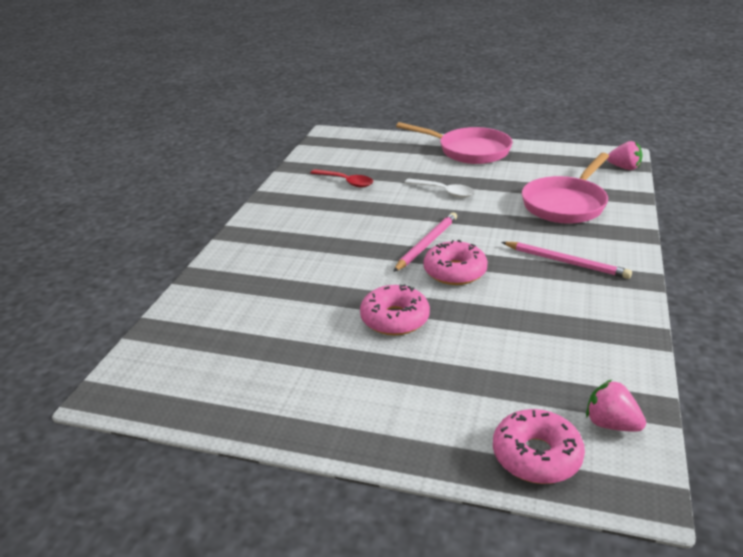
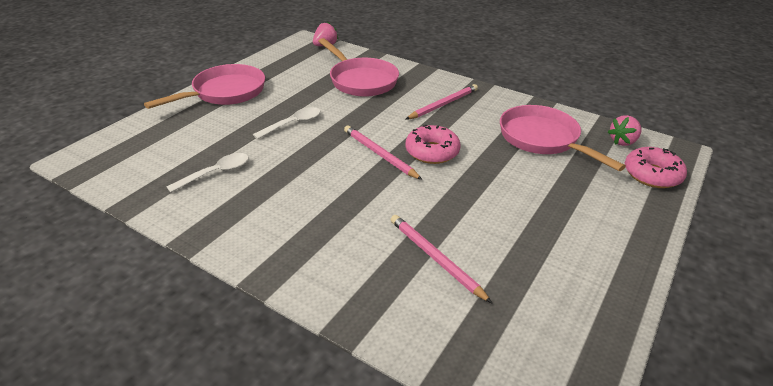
camera: 75 degrees left, 5 degrees up
(283, 301) = (435, 258): none -> pink pencil
(346, 182) = (216, 173): red spoon -> white spoon
(395, 319) = (489, 197): pink donut -> none
(549, 346) = (542, 139): none -> pink pan

